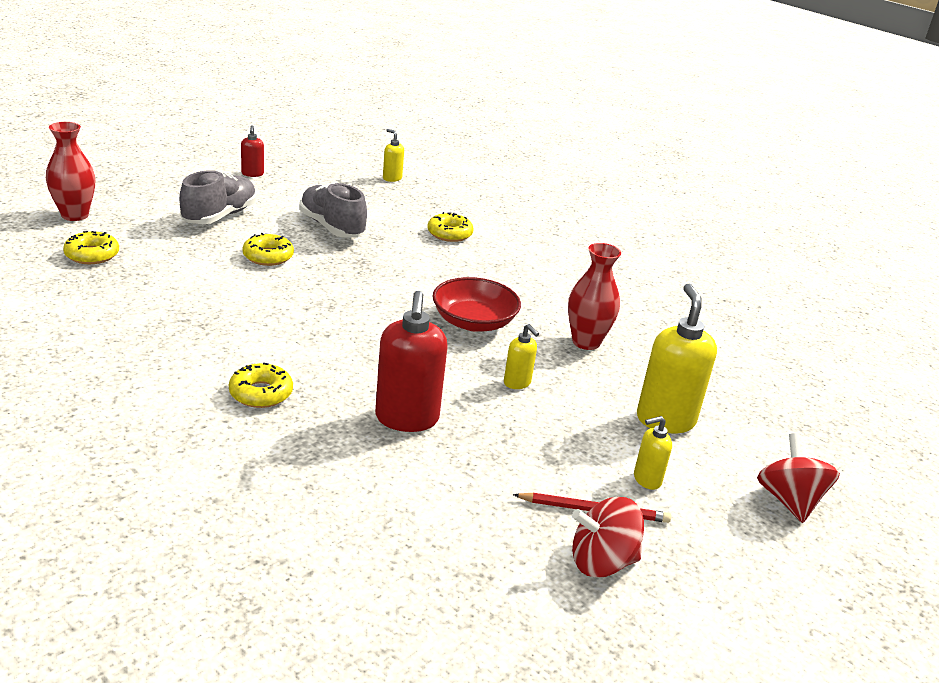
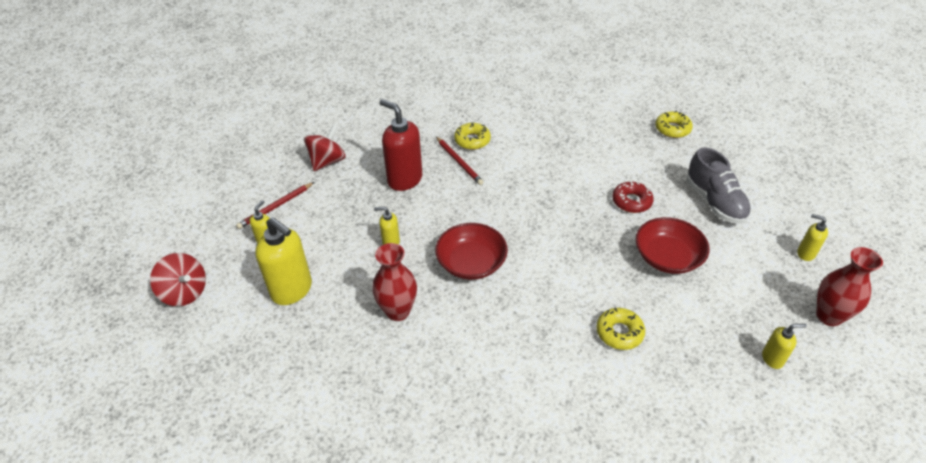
camera: 135 degrees right, 15 degrees up
(75, 215) = (740, 137): red vase -> red vase (828, 316)
(252, 174) = (805, 253): red soap dispenser -> yellow soap dispenser
(268, 256) = (631, 201): yellow donut -> red donut
(321, 387) = (459, 162): none -> red pencil
(332, 227) = (667, 257): grey shoe -> red bowl
(601, 562) = (250, 189): red spinning top -> red spinning top (327, 161)

